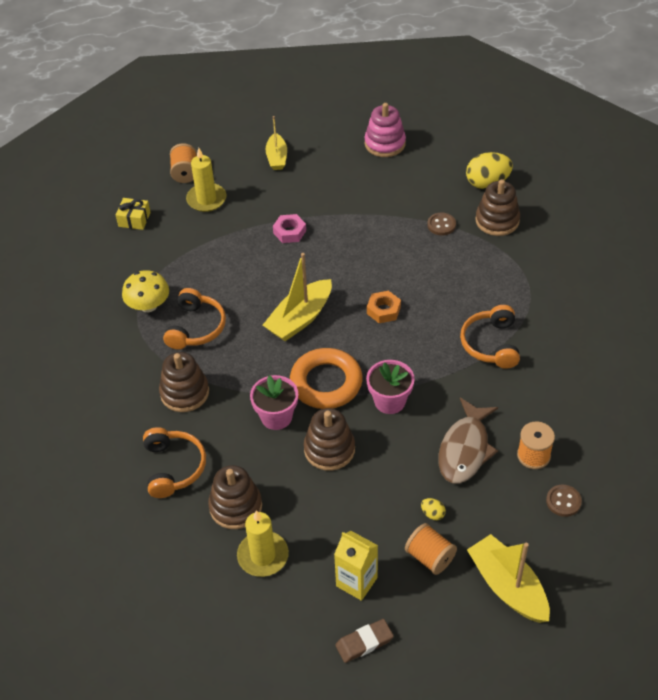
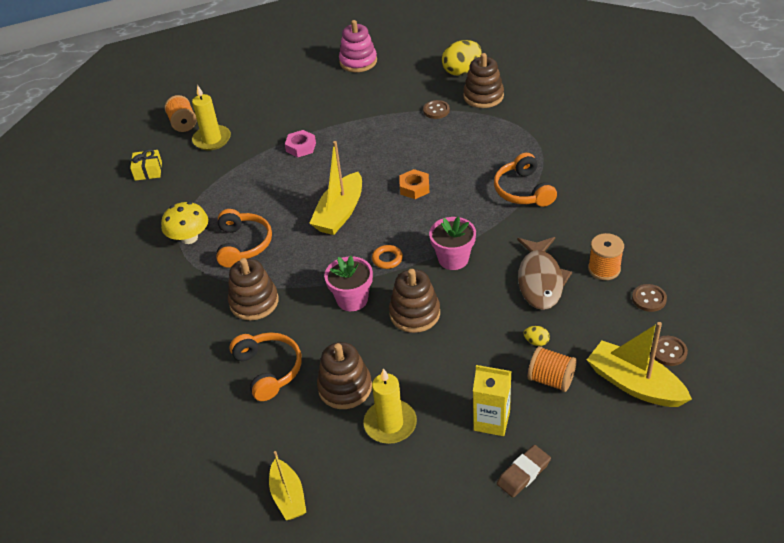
camera: 15 degrees left, 5 degrees down
(277, 157) = (265, 93): yellow boat -> yellow boat (288, 496)
(326, 383) = (387, 259): orange ring -> orange ring, size x0.44
(556, 563) = (668, 352): none -> brown button

